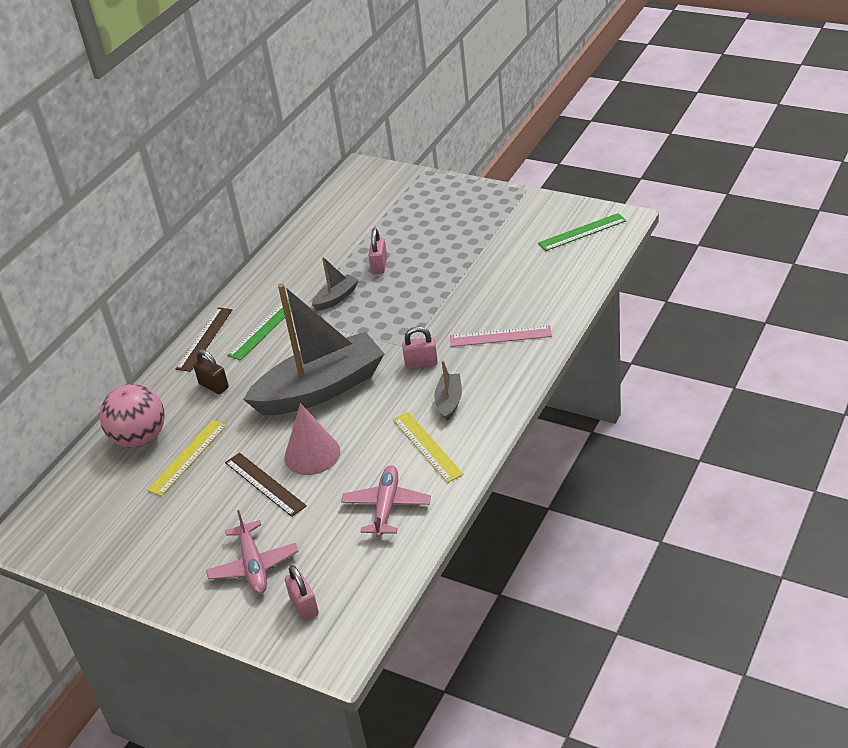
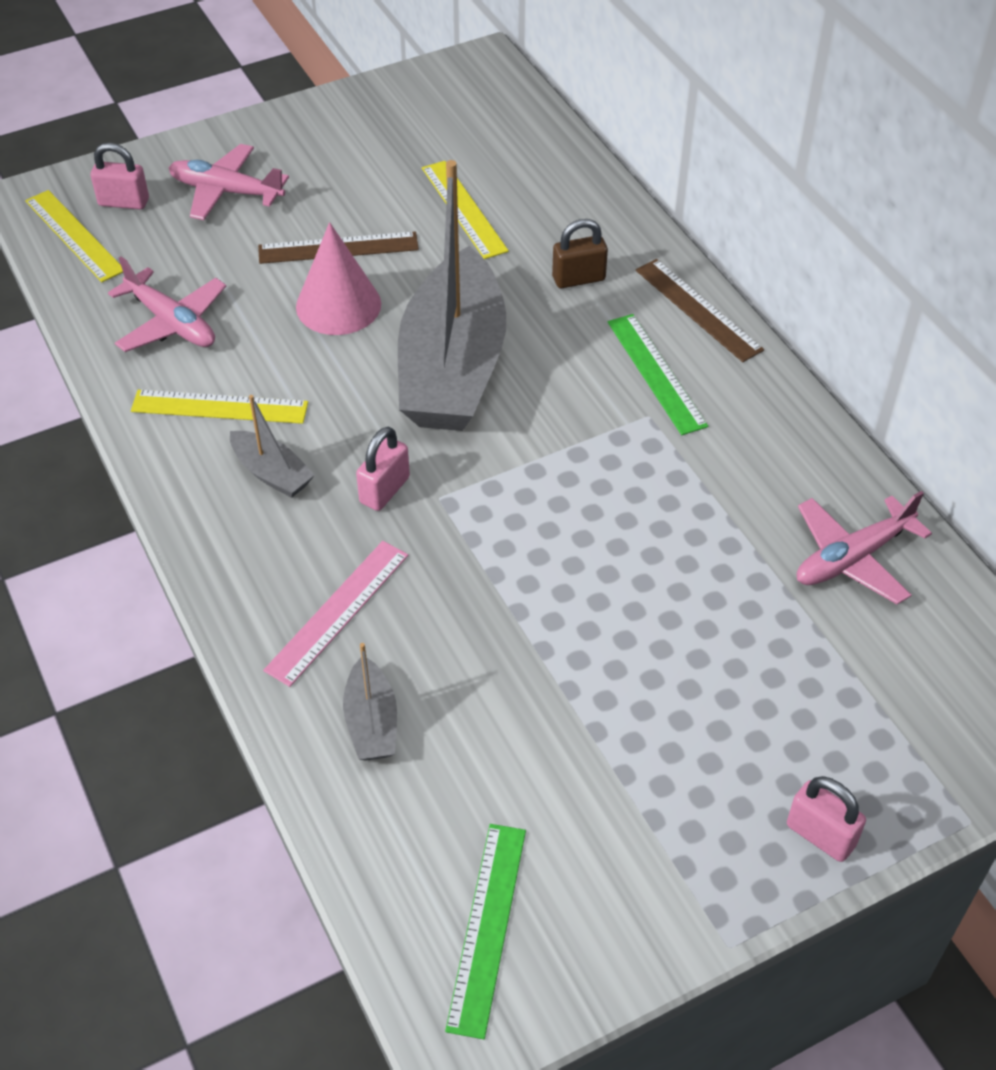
camera: 120 degrees right, 10 degrees up
(140, 438) = (547, 186): pink ball -> none
(327, 235) = (852, 558): none -> pink plane
(336, 298) = (651, 482): grey boat -> grey boat (371, 722)
(355, 605) = (74, 235): none -> yellow ruler
(379, 265) = (688, 576): pink padlock -> pink padlock (820, 835)

